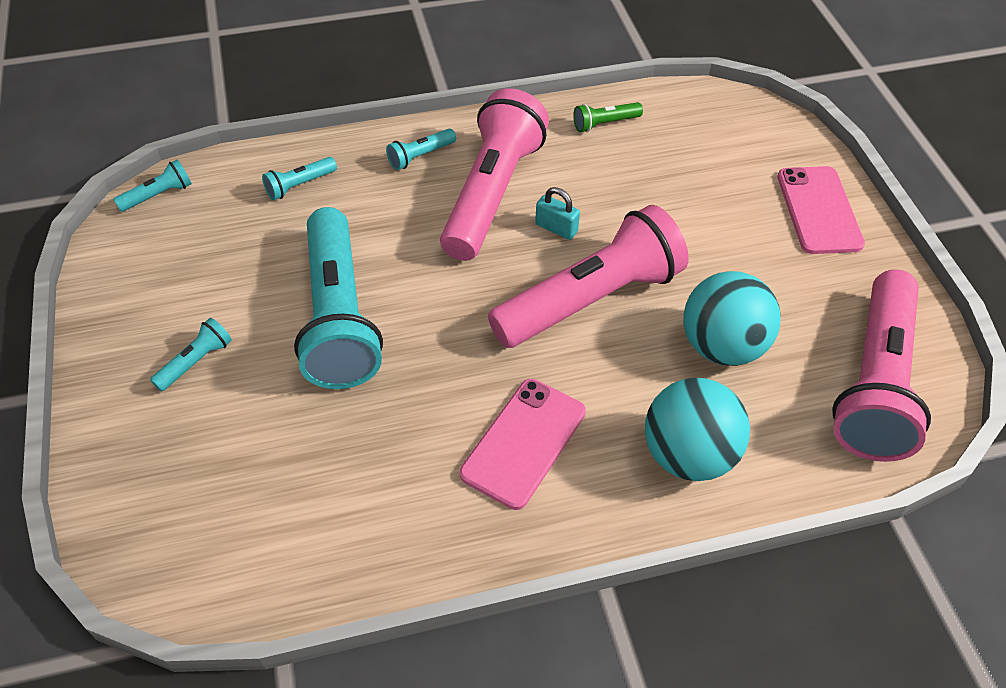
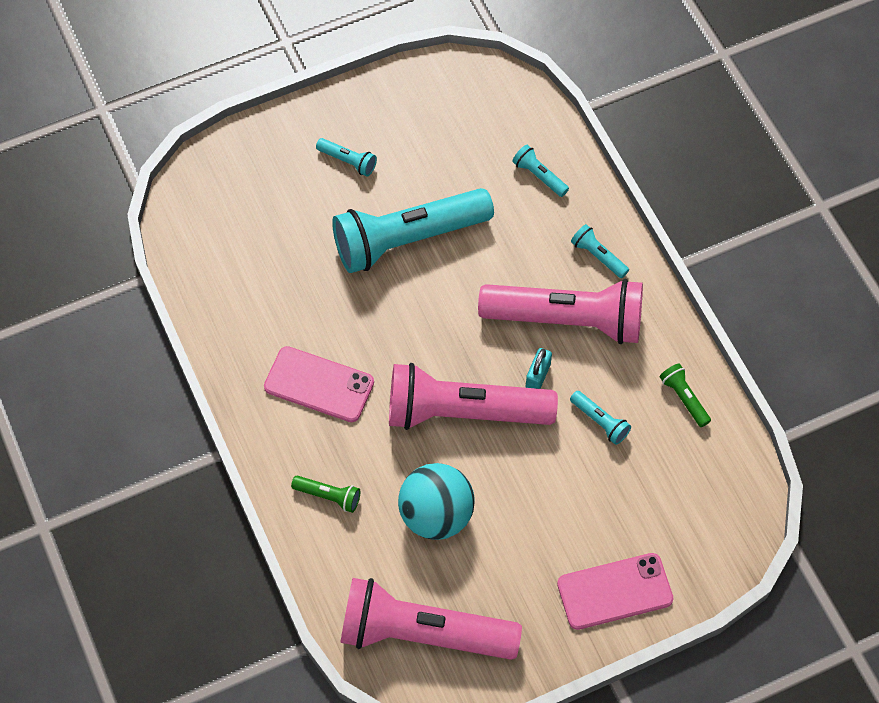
camera: 80 degrees right, 10 degrees up
(158, 195) = (502, 83): turquoise flashlight -> turquoise flashlight (600, 421)
(590, 300) = (464, 412): pink flashlight -> pink flashlight turned 135 degrees clockwise
(688, 455) = (328, 496): turquoise ball -> green flashlight

